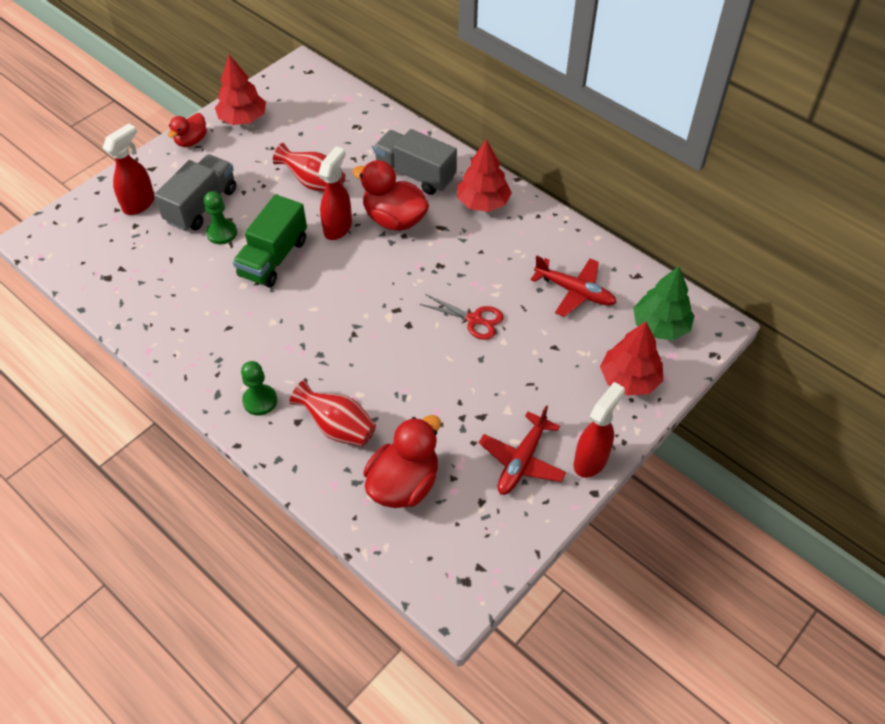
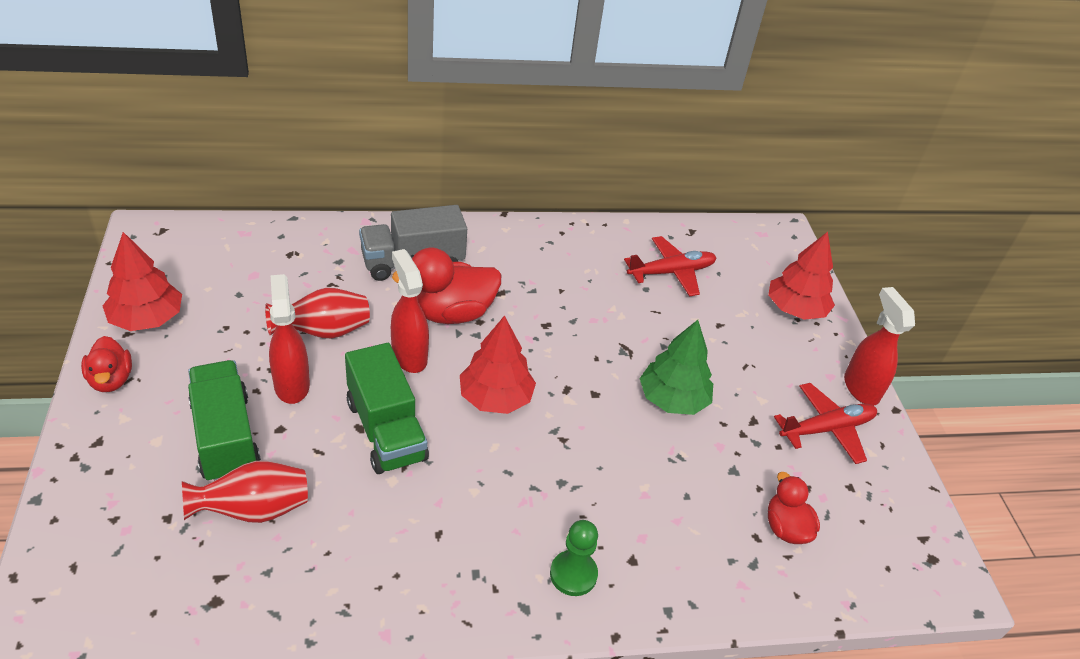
camera: 55 degrees left, 10 degrees down
(139, 203) = (138, 490): red spray bottle -> red spray bottle (292, 385)
(201, 206) = (225, 437): grey truck -> green truck
(222, 233) = (292, 448): green pawn -> none
(338, 427) = (671, 532): red vase -> red vase (254, 510)
(404, 483) = (786, 528): red duck -> red duck, size x0.59
(474, 319) = (636, 348): red scissors -> none
(483, 202) = (504, 249): red tree -> red tree (495, 398)
(522, 460) = (826, 429): red plane -> red plane turned 90 degrees counterclockwise
(660, 326) = (757, 257): green tree -> green tree (673, 399)

